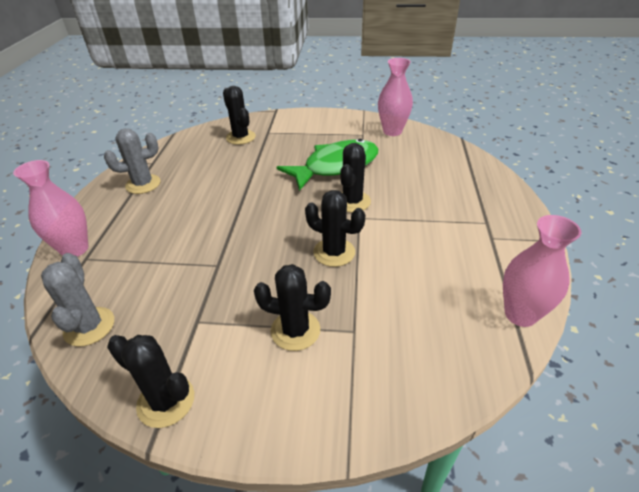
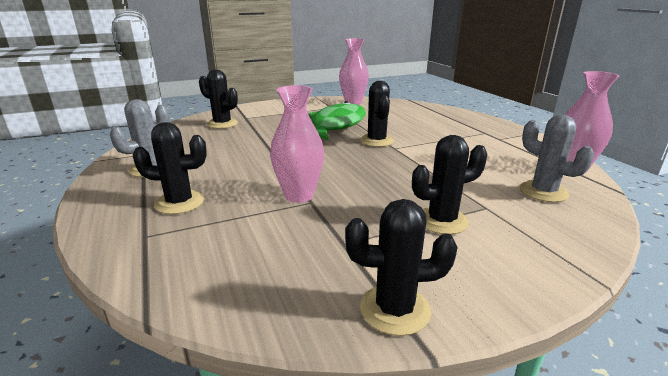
camera: 30 degrees left, 15 degrees down
(75, 249) = (119, 232): pink vase -> pink vase (299, 195)
(89, 326) = (222, 286): grey cactus -> grey cactus (543, 192)
(334, 252) = (404, 170): black cactus -> black cactus (179, 202)

